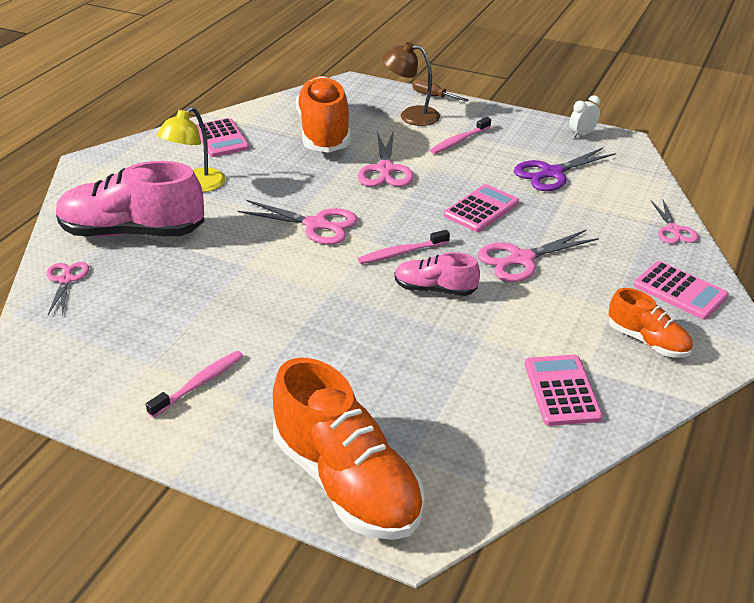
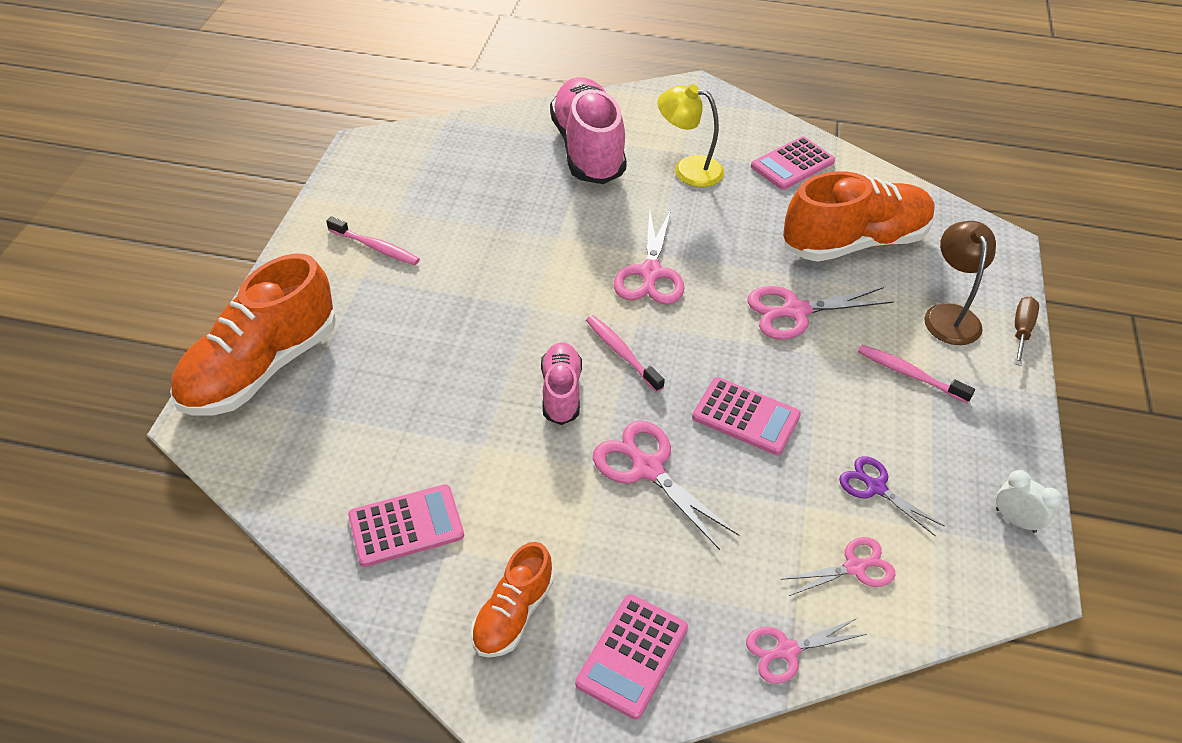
camera: 75 degrees right, 10 degrees up
(66, 280) = (501, 131): pink scissors -> pink scissors (855, 567)
(551, 173) = (875, 487): purple scissors -> purple scissors, size x0.64

